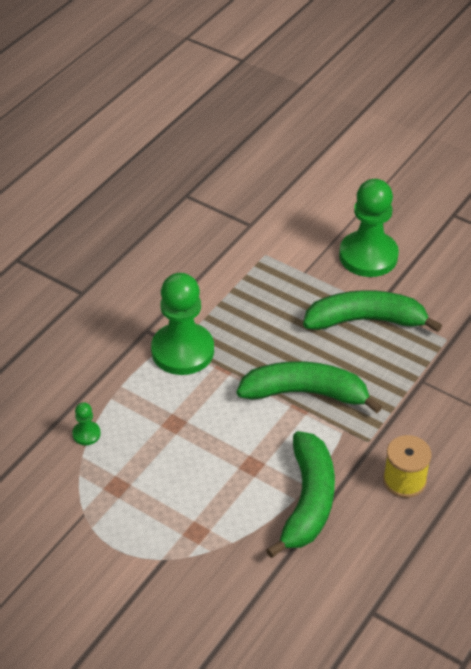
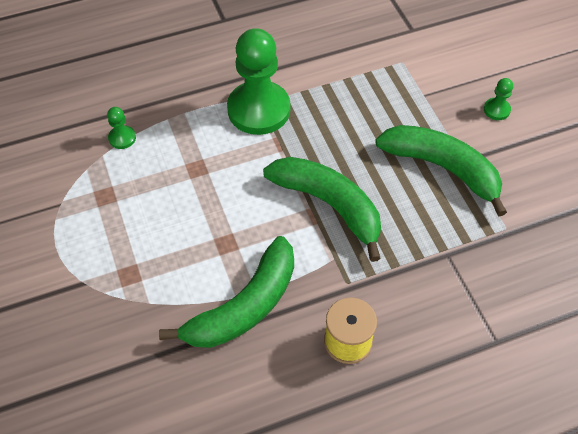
camera: 35 degrees right, 10 degrees up
(368, 256) = (496, 110): green pawn -> green pawn, size x0.42

